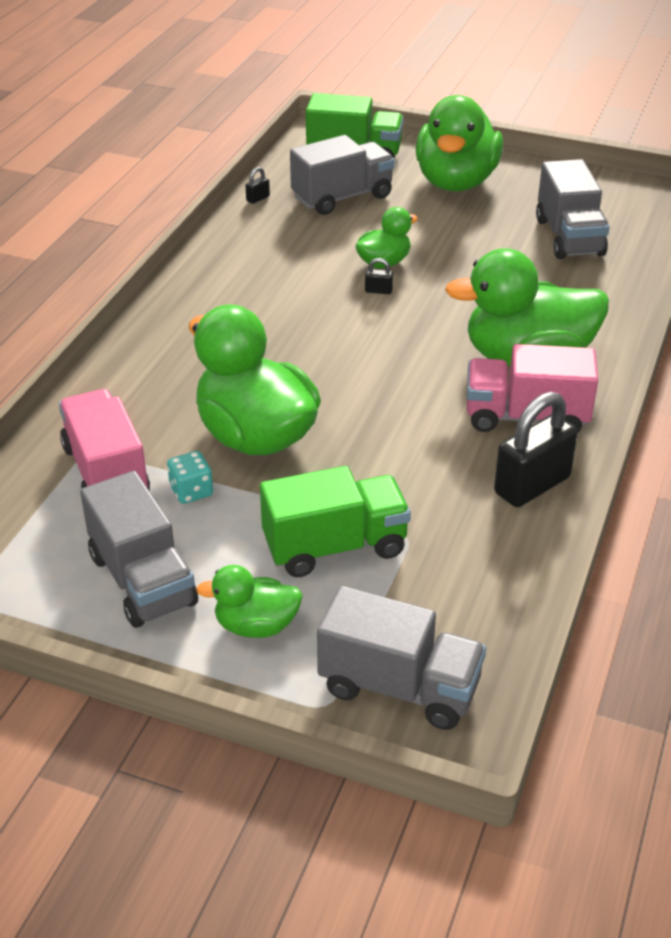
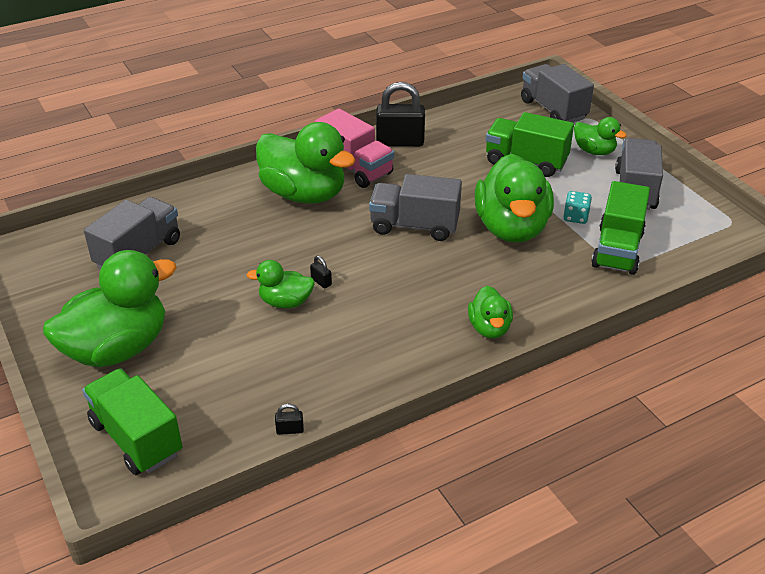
camera: 140 degrees left, 0 degrees up
(106, 472) = (617, 250): pink truck -> green truck
(176, 326) = (489, 328): none -> green duck
(342, 197) = (223, 387): grey truck -> grey truck (414, 226)

